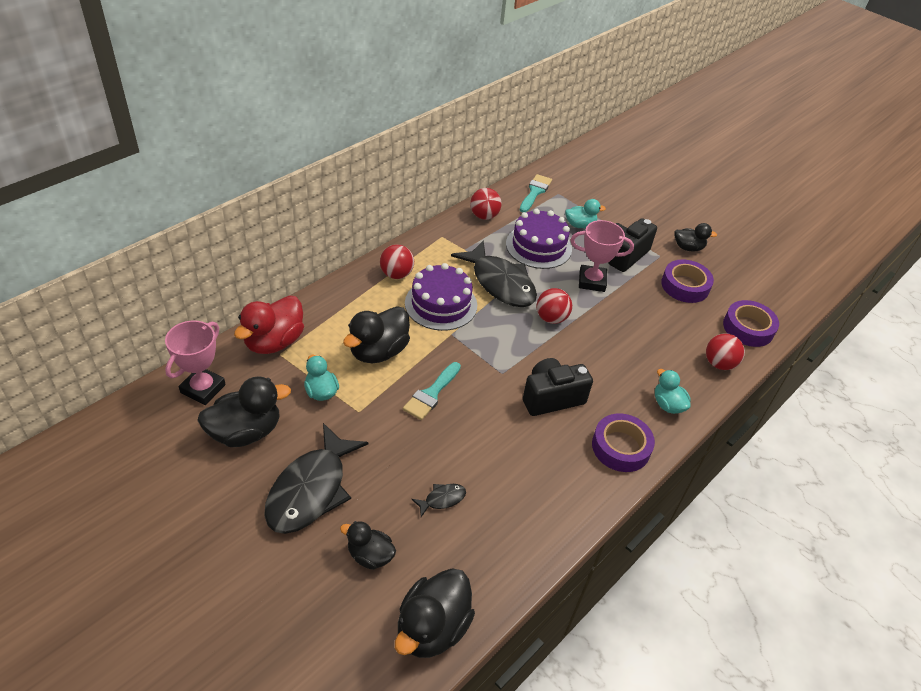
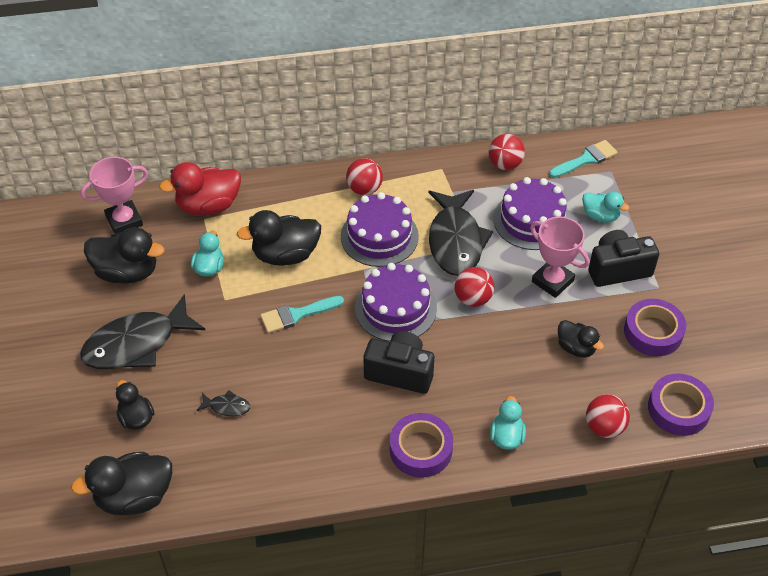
camera: 40 degrees right, 5 degrees up
(503, 351) = (395, 308): none -> purple cake
(688, 248) = (702, 293): black duck -> black duck (576, 348)

